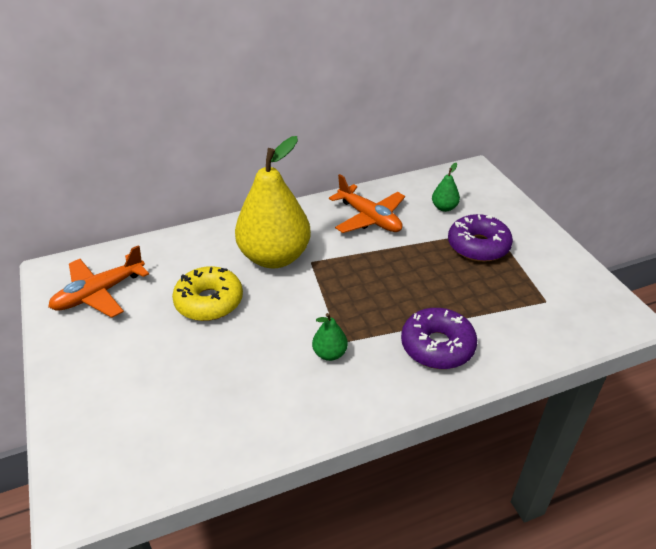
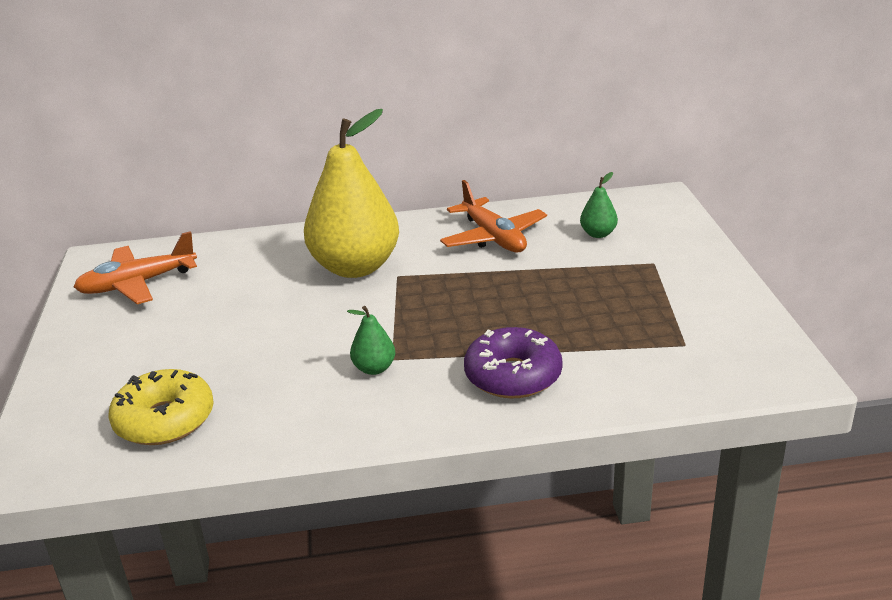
camera: 15 degrees right, 10 degrees down
(209, 301) = (256, 303): yellow donut -> yellow donut (165, 420)
(478, 246) = (622, 278): purple donut -> none

